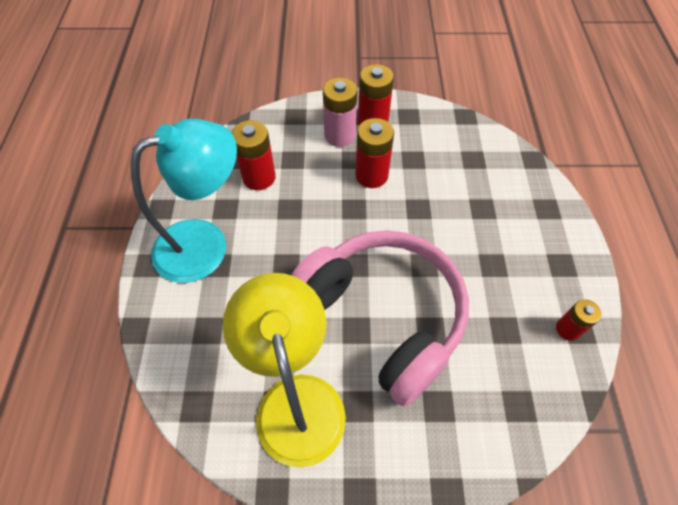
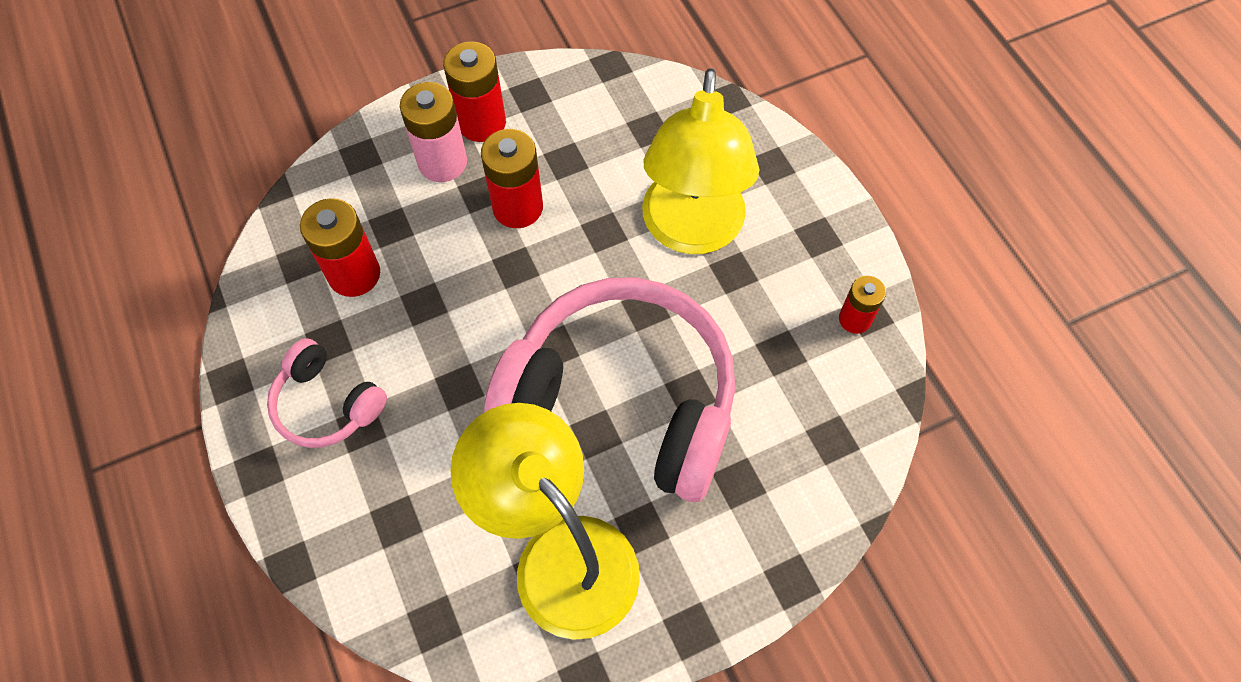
camera: 25 degrees left, 5 degrees up
(205, 243) = (327, 404): turquoise lamp -> pink headphones
(475, 229) = (691, 231): none -> yellow lamp

